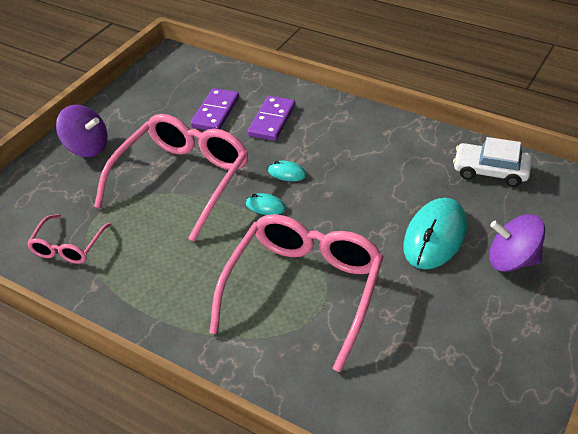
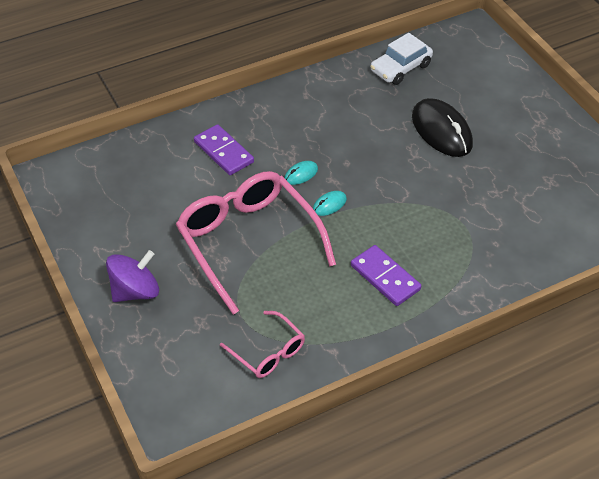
camera: 60 degrees left, 5 degrees up
(215, 112) = (174, 182): purple domino -> purple domino (385, 277)
(303, 290) = (438, 225): pink glasses -> none
(435, 236) = (441, 131): turquoise mouse -> black mouse
(512, 260) = (493, 107): purple spinning top -> none

